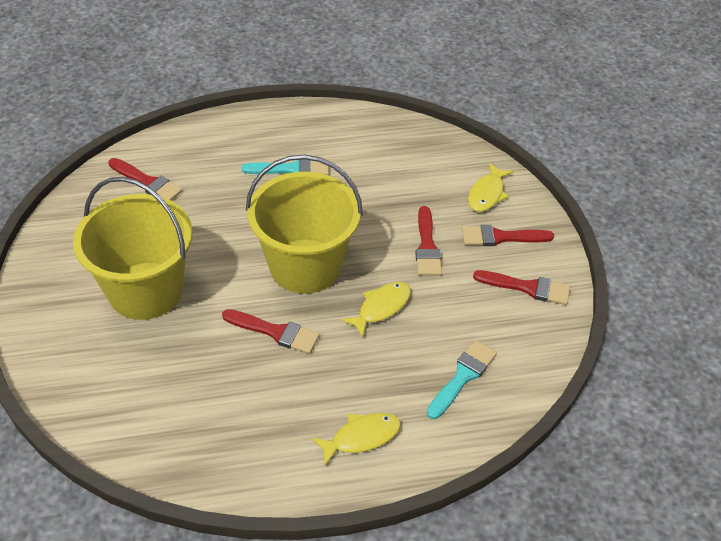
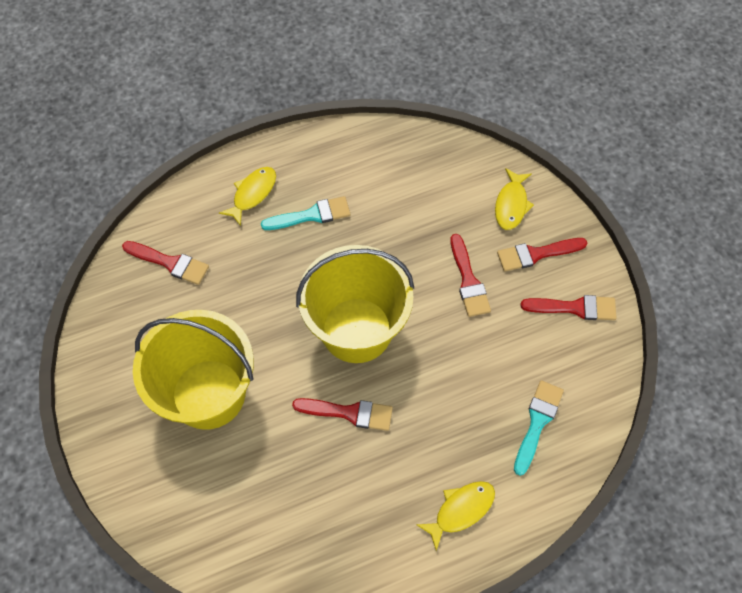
camera: 10 degrees left, 15 degrees up
(381, 307) = (442, 362): yellow fish -> yellow fish (252, 194)

